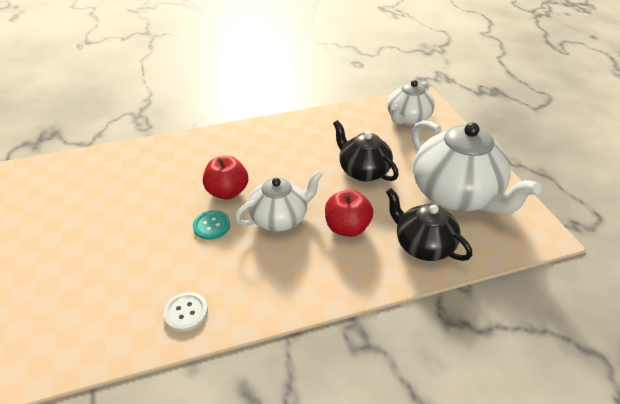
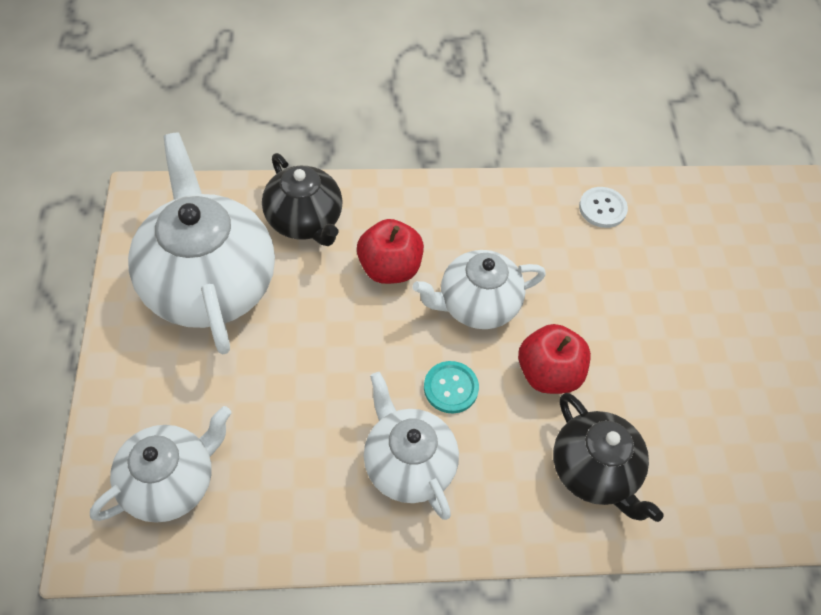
camera: 170 degrees left, 15 degrees up
(211, 226) = (573, 315): turquoise button -> turquoise button (451, 388)
(299, 143) = (408, 464): none -> white teapot
(363, 171) = (323, 364): black teapot -> black teapot (594, 471)

